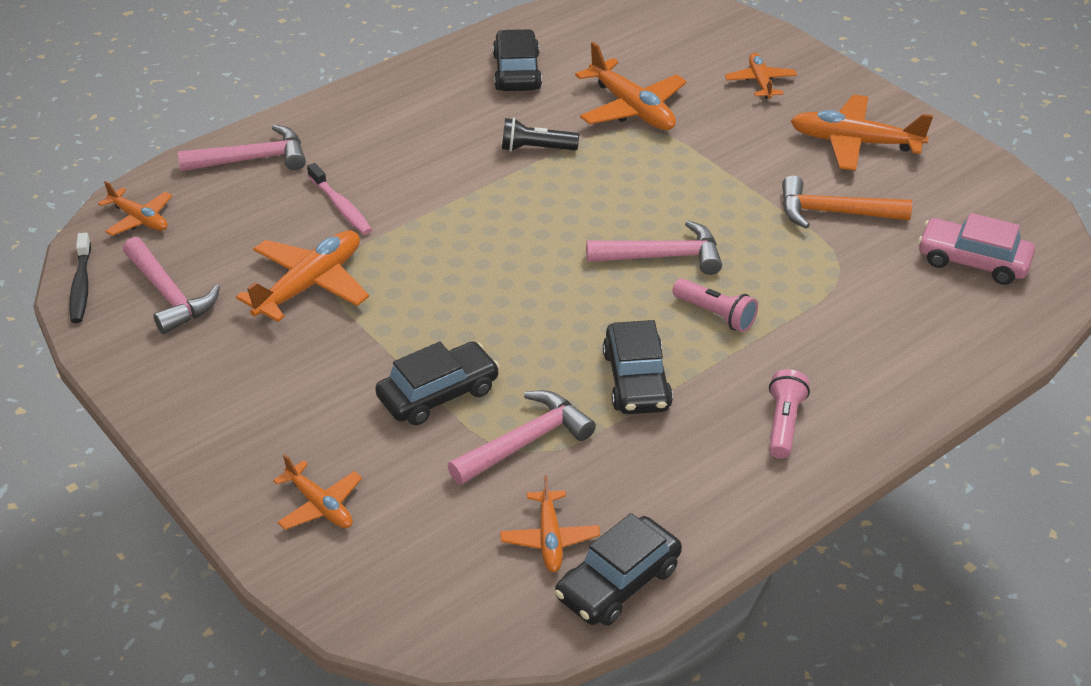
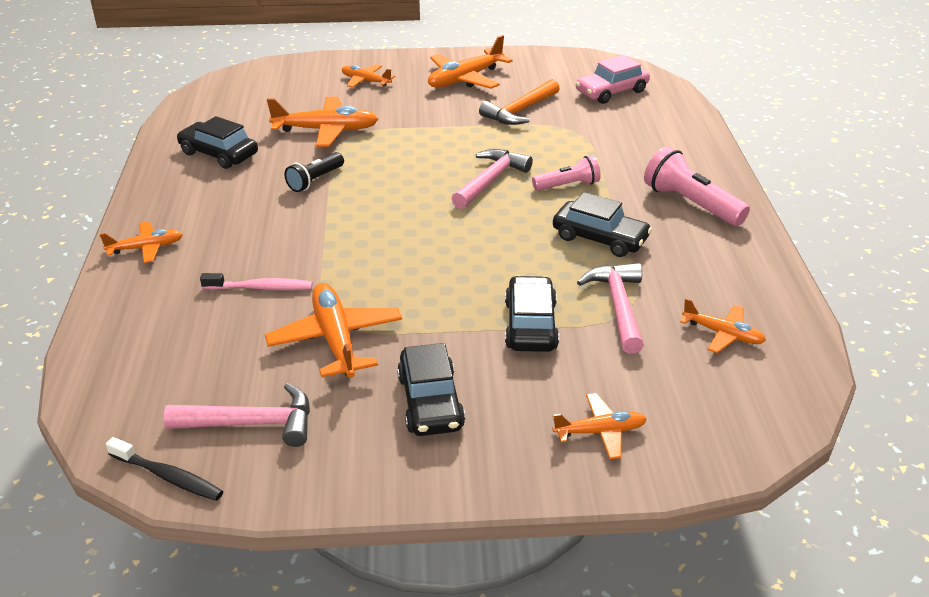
camera: 55 degrees left, 5 degrees down
(139, 219) = (123, 404): orange plane -> orange plane (146, 248)
(252, 159) = (135, 309): pink hammer -> none
(618, 582) = (785, 322): black car -> black car (430, 402)
(783, 424) = (690, 204): pink flashlight -> pink flashlight, size x1.58

